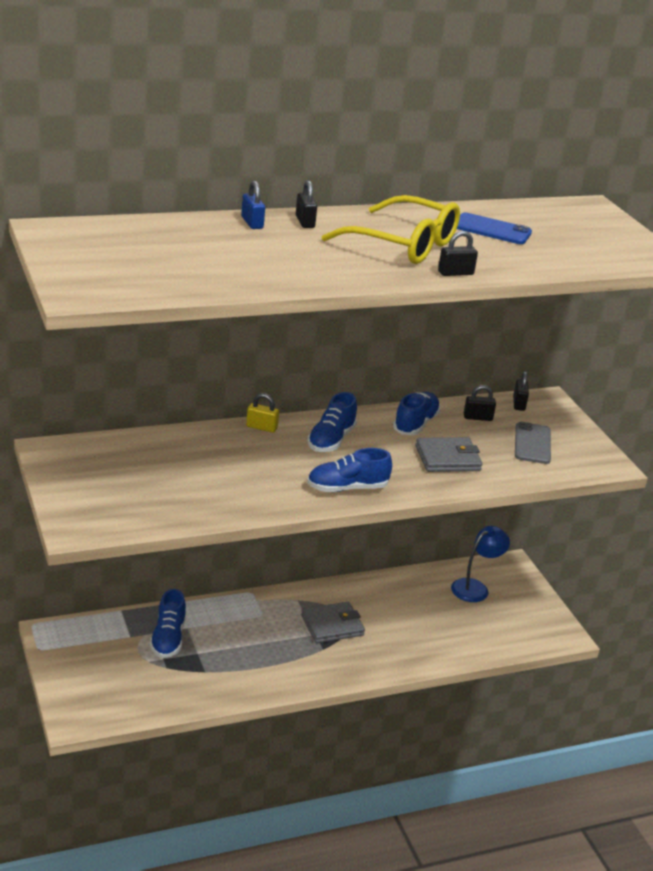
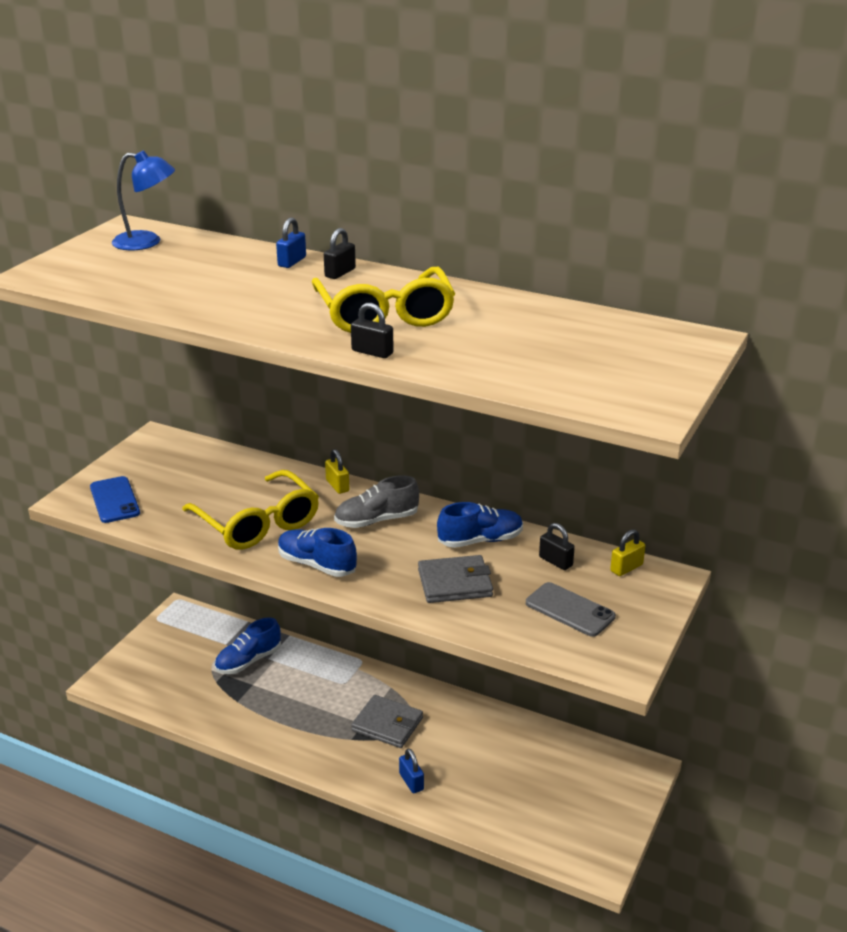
camera: 50 degrees right, 0 degrees up
(256, 479) = (258, 523): none -> yellow glasses
(331, 440) = (376, 520): blue shoe -> grey shoe
(400, 652) = (411, 782): none -> blue padlock
(447, 458) = (455, 583): grey wallet -> grey wallet turned 45 degrees counterclockwise
(475, 587) = (572, 768): blue lamp -> blue lamp (147, 242)
(492, 230) = (513, 328): blue phone -> blue phone (114, 500)
(518, 404) = (626, 568): black padlock -> yellow padlock
(532, 443) = (570, 610): grey phone -> grey phone turned 75 degrees clockwise

